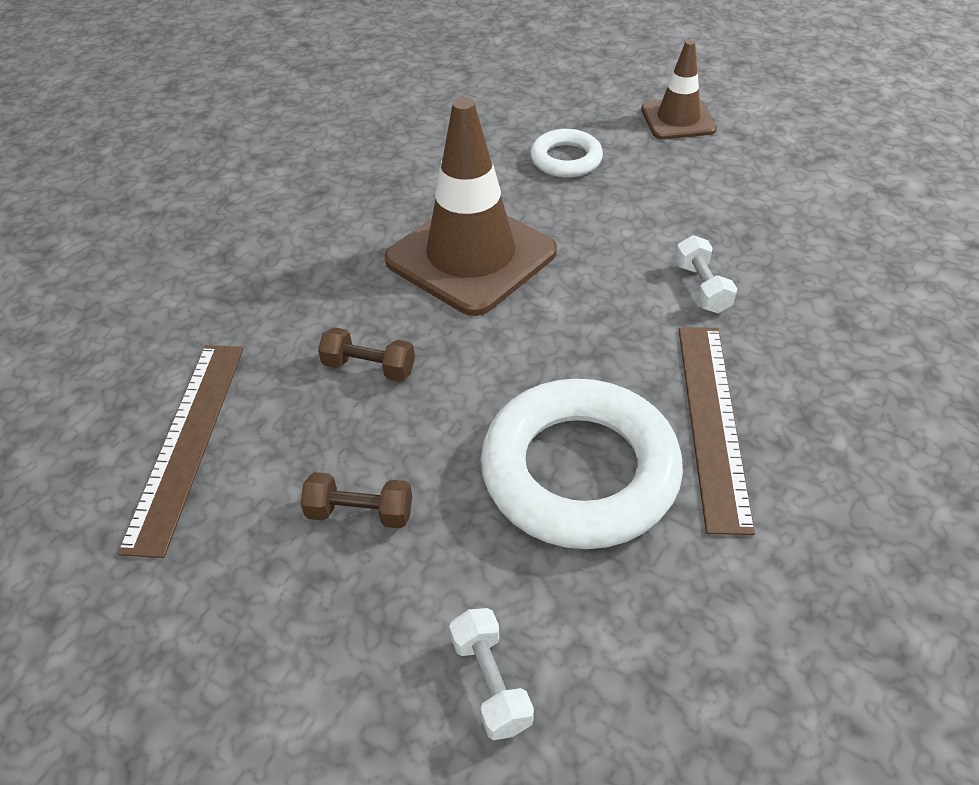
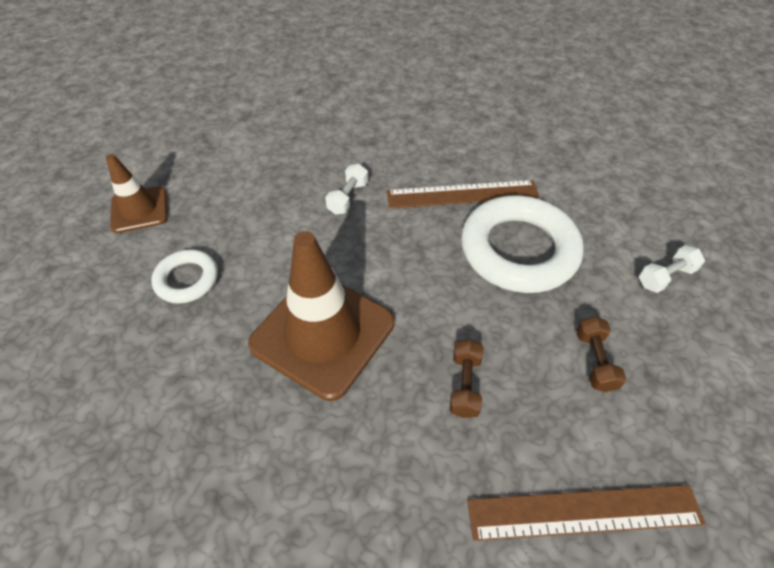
camera: 100 degrees left, 5 degrees up
(702, 287) = (348, 197): white dumbbell -> white dumbbell turned 45 degrees counterclockwise

